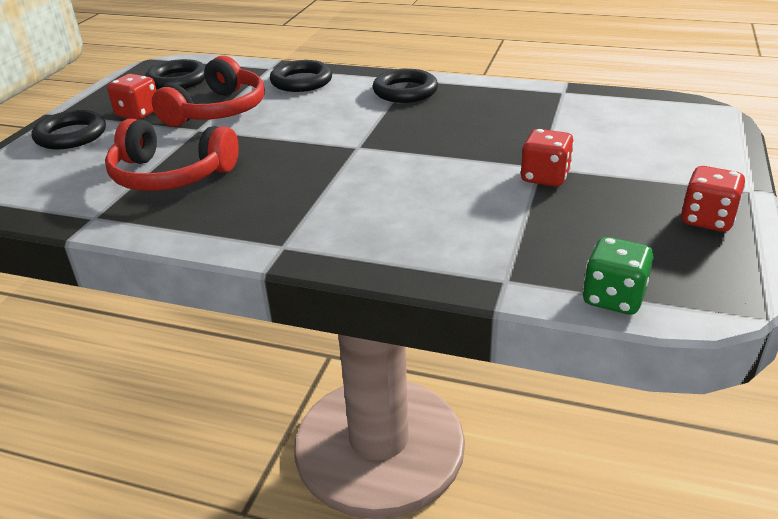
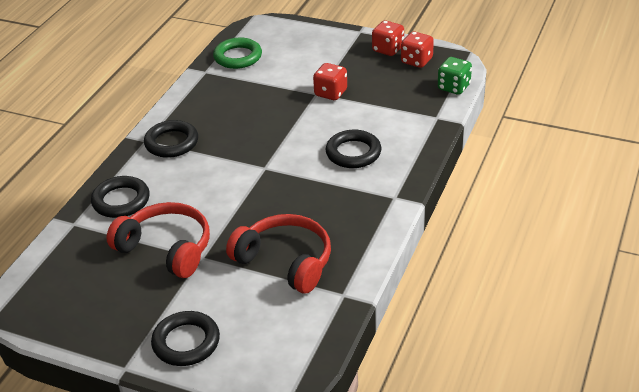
camera: 85 degrees left, 5 degrees up
(138, 114) = (152, 302): red dice -> red dice (416, 61)
(171, 175) = (285, 261): red headphones -> red headphones turned 75 degrees counterclockwise
(178, 80) = (75, 286): black ring -> black ring (353, 153)
(609, 106) = (238, 57): none -> green ring

